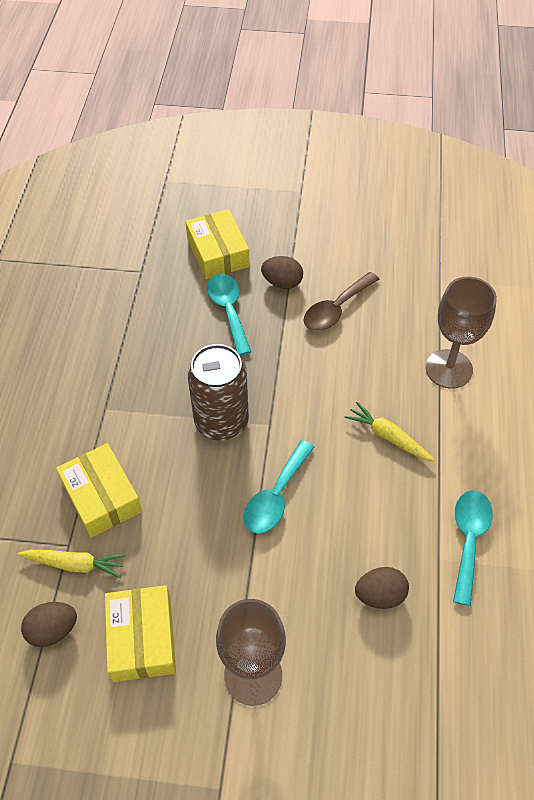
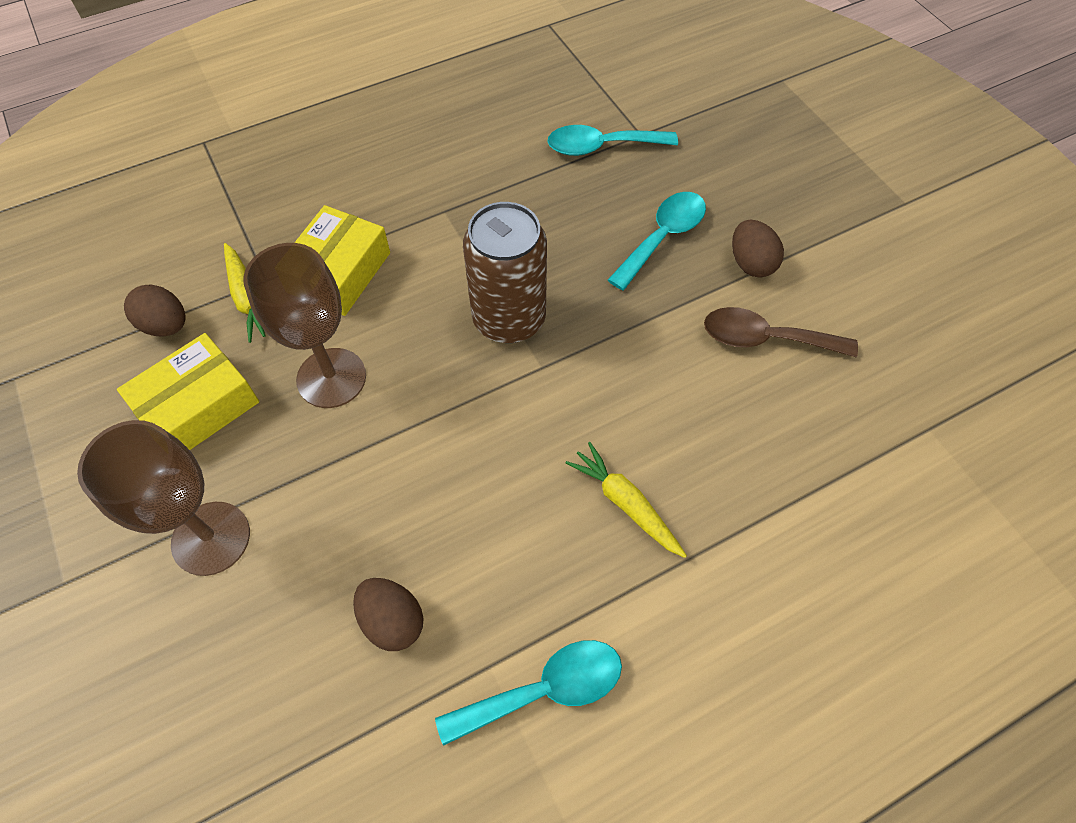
camera: 55 degrees right, 5 degrees up
(218, 252) = (732, 181): yellow box -> none
(276, 496) = (451, 429): turquoise spoon -> turquoise spoon (602, 147)
(388, 437) = (625, 504): yellow carrot -> yellow carrot turned 45 degrees counterclockwise
(449, 369) = (792, 519): brown goblet -> brown goblet (331, 378)

